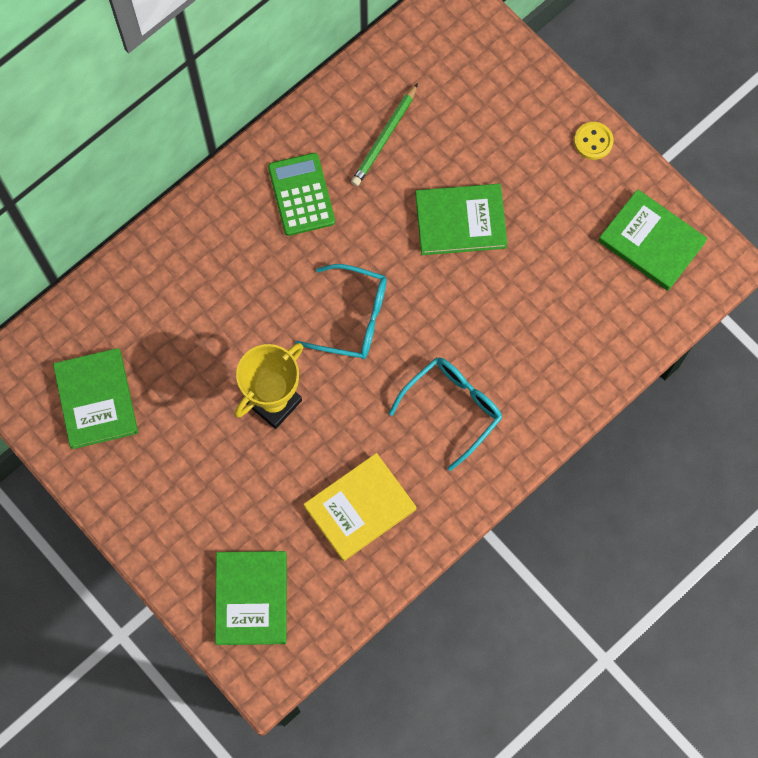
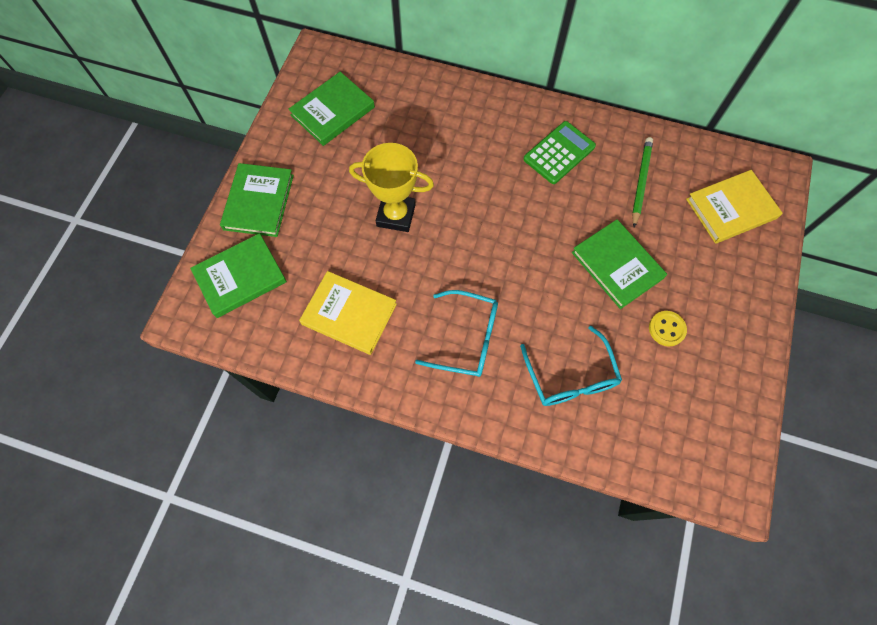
camera: 60 degrees right, 5 degrees down
(353, 318) = (491, 233): turquoise glasses -> turquoise glasses (570, 377)
(384, 137) = (640, 182): green pencil -> green pencil turned 105 degrees clockwise
(465, 74) = (731, 209): none -> yellow book
(593, 141) = (754, 327): yellow button -> yellow button (666, 329)
(651, 242) = (708, 419): green book -> green book (259, 202)

